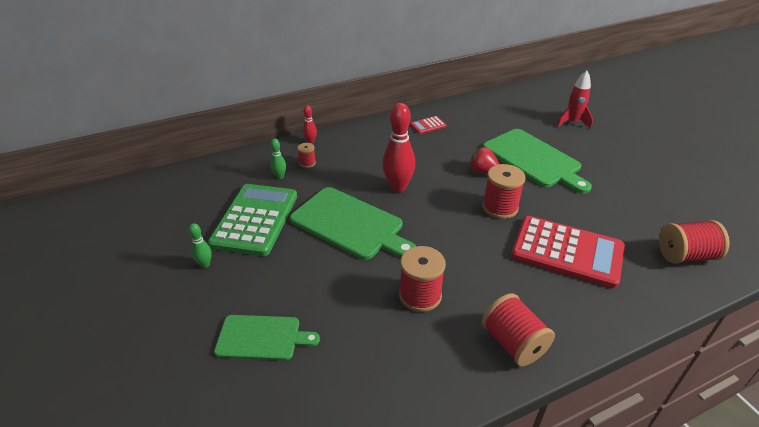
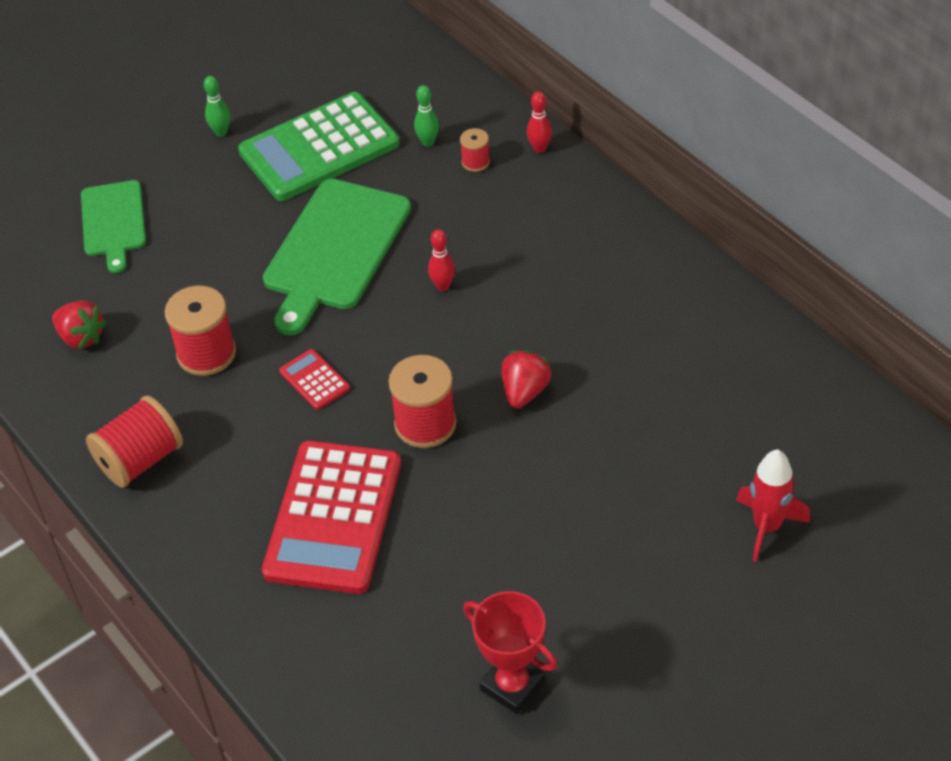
camera: 80 degrees right, 10 degrees up
(255, 219) = (319, 148): green calculator -> green calculator turned 150 degrees clockwise
(380, 370) = (81, 337): none -> red strawberry
(398, 187) = (443, 286): red bowling pin -> red bowling pin, size x0.49
(428, 125) = (657, 292): red calculator -> red calculator (314, 380)
(534, 160) = (591, 464): green cutting board -> none
(673, 203) = (512, 685): none -> red trophy
(685, 255) = (361, 683): red spool -> none

